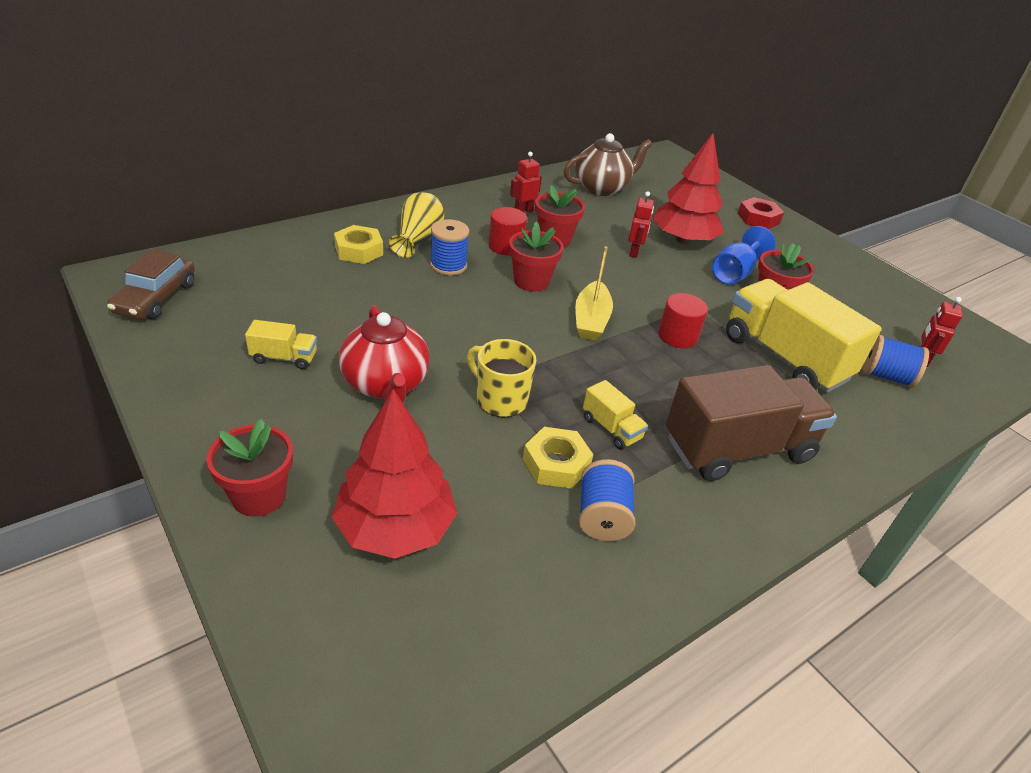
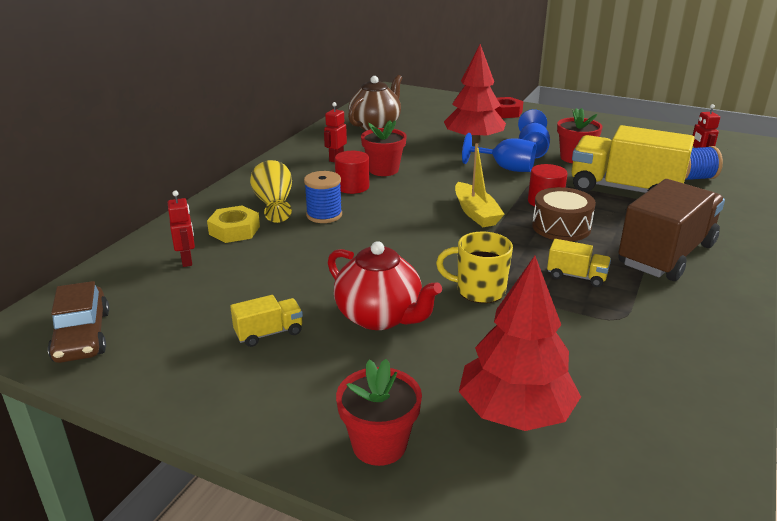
camera: 25 degrees left, 10 degrees down
(531, 281) = (401, 203): red flower pot -> none
(556, 464) = (570, 315): yellow nut -> none
(602, 517) = (641, 334): blue spool -> none
(634, 252) = (450, 159): red robot -> red robot (187, 260)
(660, 370) = (561, 227): none -> brown drum
(680, 283) = (505, 168): none -> blue goblet

